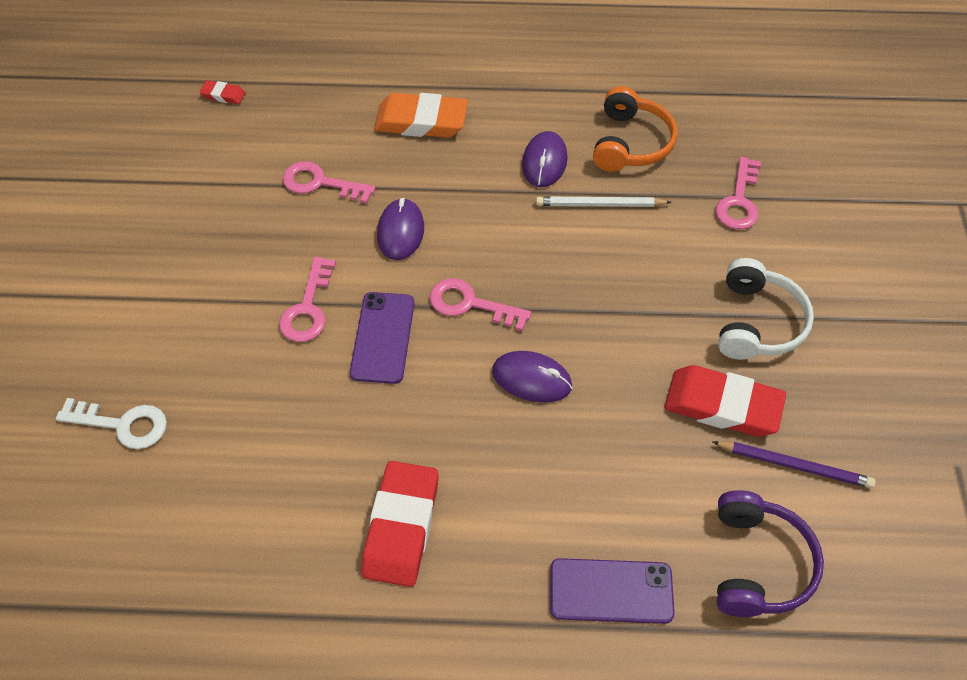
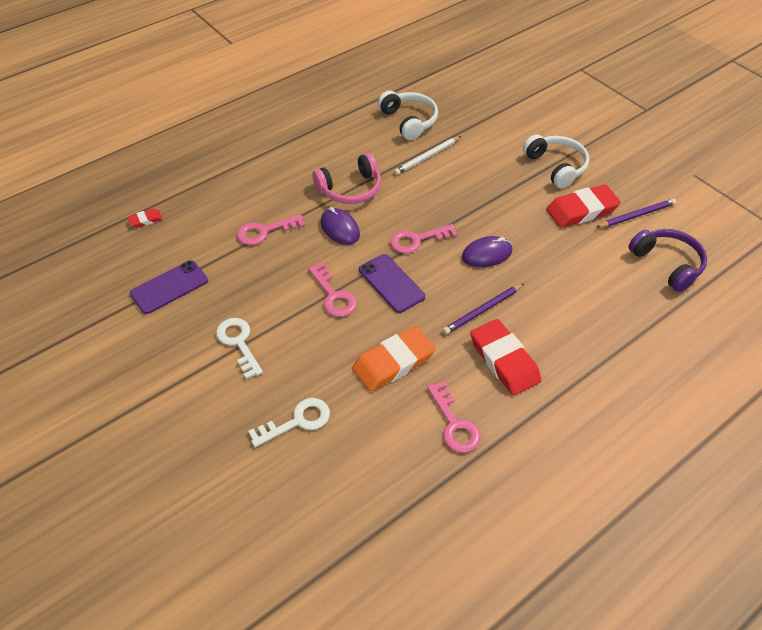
camera: 40 degrees left, 5 degrees down
(162, 294) = (238, 343): none -> white key
(421, 121) = (286, 169): orange eraser -> orange eraser (393, 362)
(447, 446) = (483, 310): none -> purple pencil
(464, 190) = (350, 189): none -> pink headphones
(544, 162) = (376, 153): purple mouse -> none
(611, 591) = (625, 318): purple phone -> purple phone (169, 287)
(630, 143) = (409, 121): orange headphones -> white headphones
(739, 201) = (489, 119): pink key -> pink key (454, 424)

